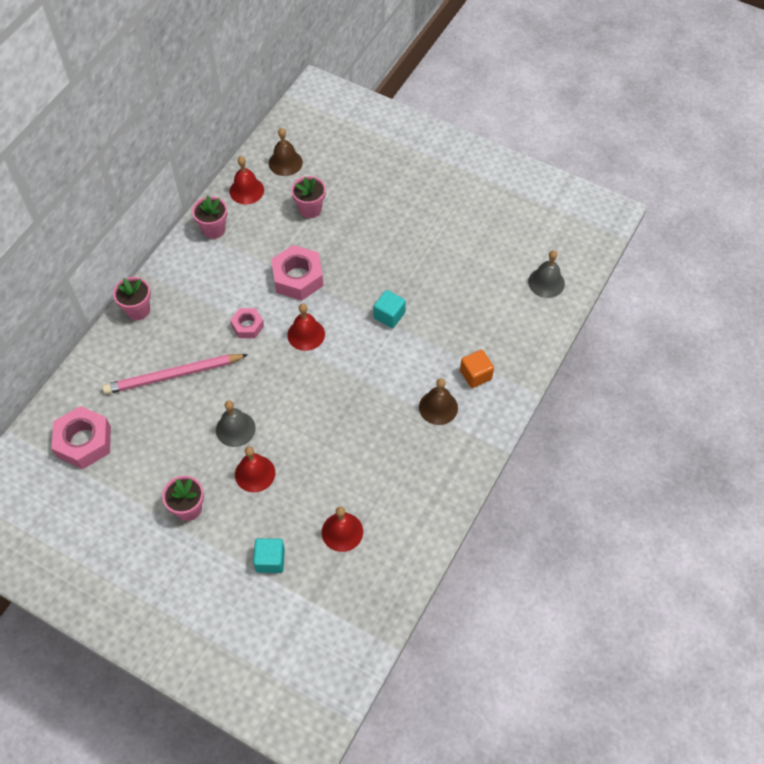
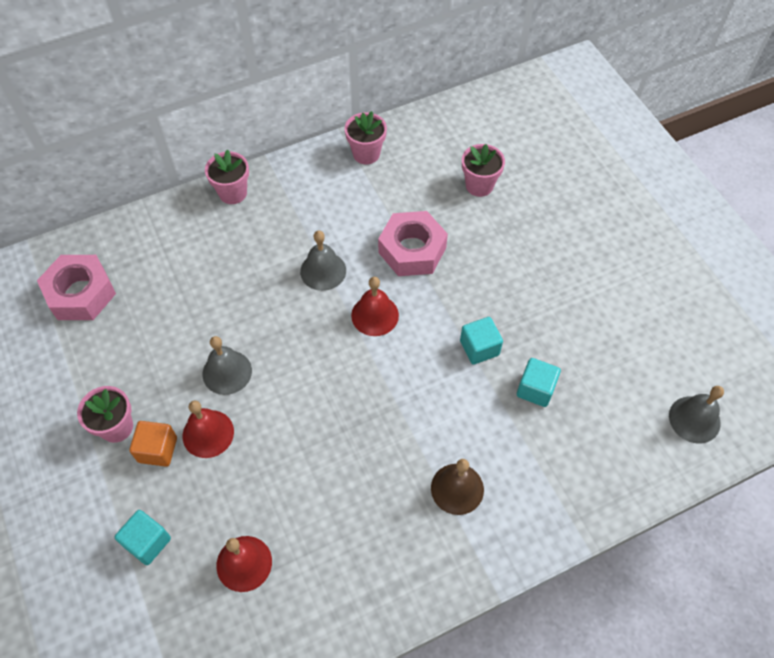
camera: 35 degrees right, 0 degrees up
(173, 375) = (213, 278): pink pencil -> none
(246, 190) = (428, 132): red bell -> none
(247, 326) = (323, 271): pink nut -> grey bell
(285, 162) = (489, 125): brown bell -> none
(442, 320) = (535, 389): none -> turquoise cube
(475, 375) = (528, 478): orange cube -> orange cube (157, 450)

